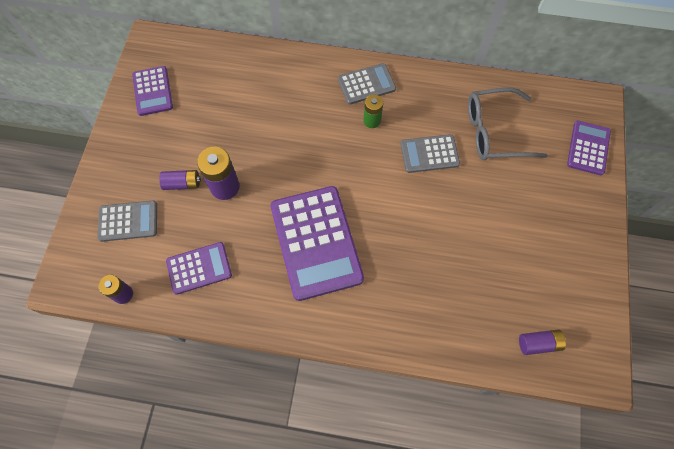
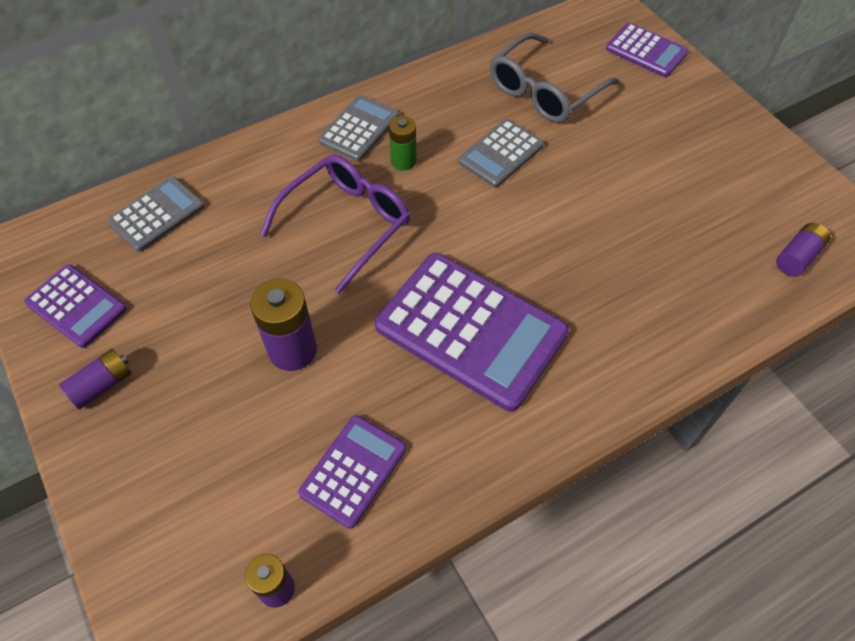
camera: 40 degrees left, 10 degrees down
(128, 221) = (193, 489): grey calculator -> grey calculator (157, 214)
(182, 184) = (229, 387): purple battery -> purple battery (102, 385)
(309, 137) = (346, 224): none -> purple glasses
(588, 148) = (646, 51): purple calculator -> purple calculator turned 150 degrees clockwise

